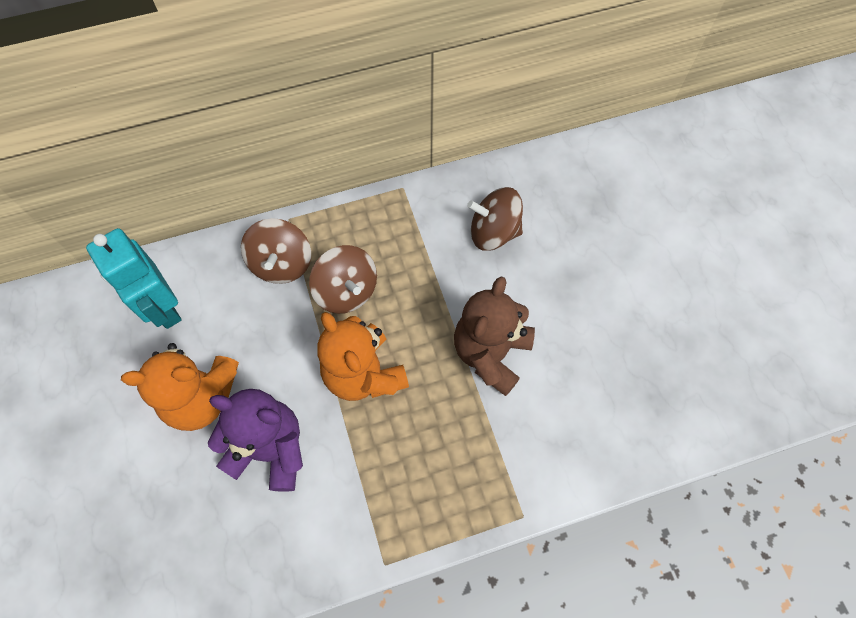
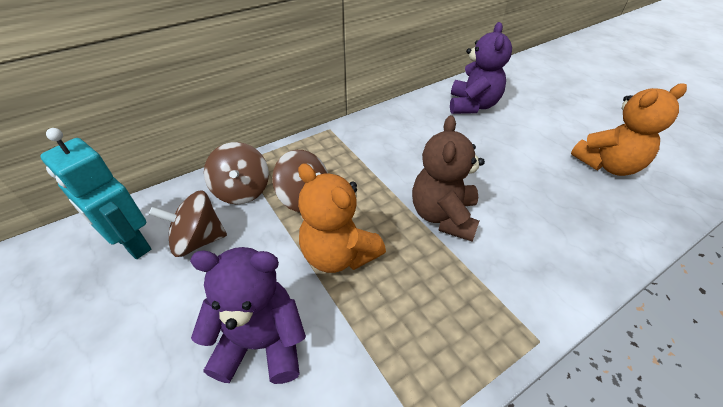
camera: 15 degrees left, 20 degrees down
(201, 398) = (179, 311): orange teddy bear -> orange teddy bear (607, 165)
(493, 232) = (408, 141): brown spinning top -> brown spinning top (198, 240)
(603, 186) = (472, 105): none -> purple teddy bear

